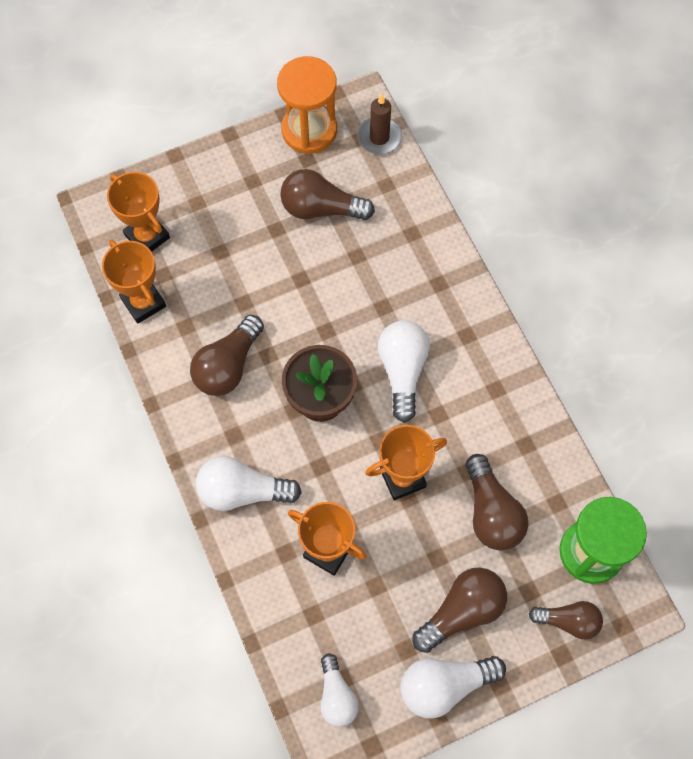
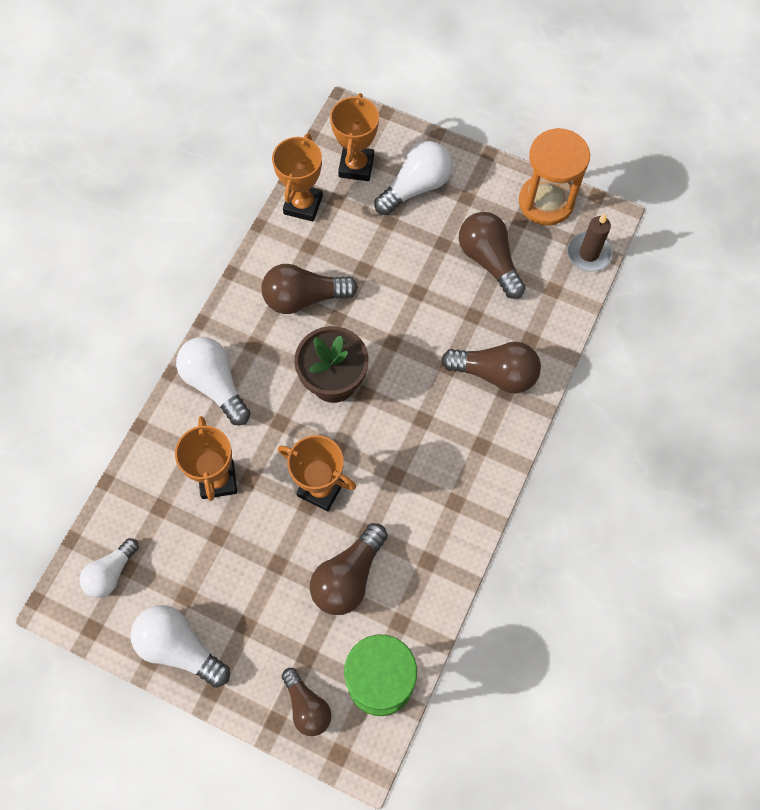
camera: 50 degrees right, 0 degrees up
(402, 371) = (408, 421): white light bulb -> white light bulb (416, 187)
(462, 611) = (249, 615): brown light bulb -> brown light bulb (495, 374)

